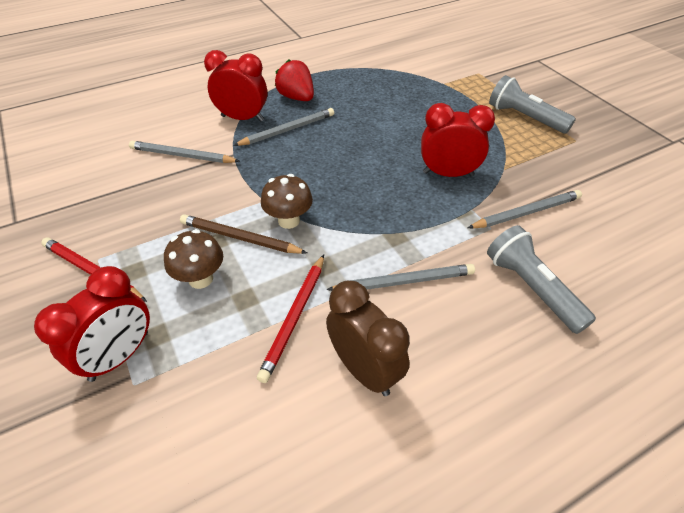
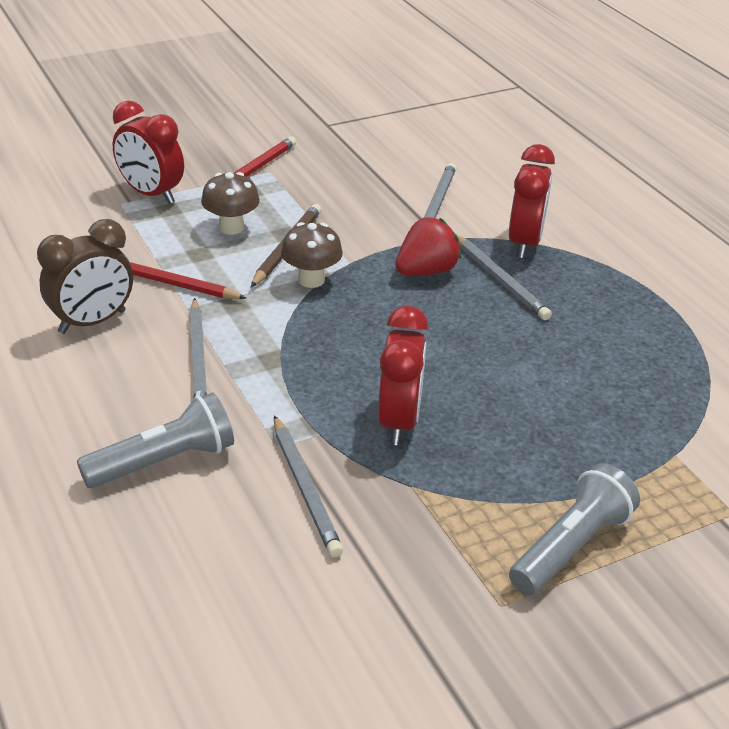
camera: 90 degrees right, 10 degrees down
(296, 98) = (589, 288): red strawberry -> red strawberry (426, 271)

